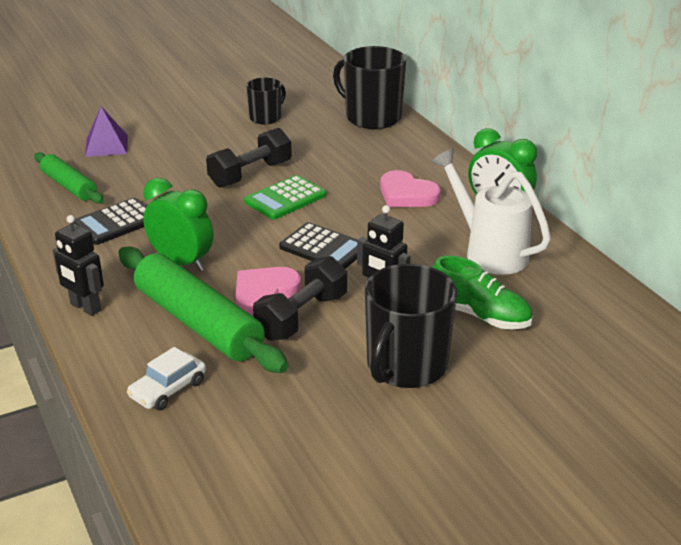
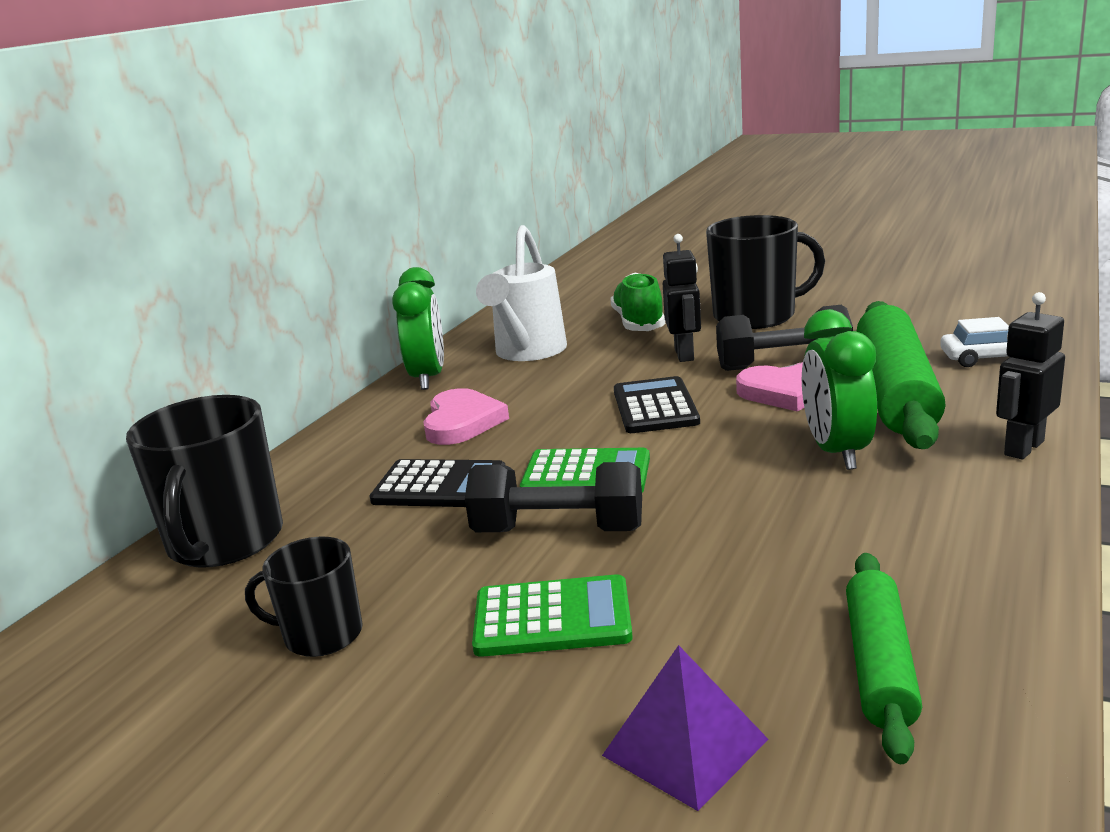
camera: 125 degrees left, 10 degrees down
(85, 307) = (1023, 448): black robot -> black robot turned 135 degrees counterclockwise
(116, 222) = (865, 544): black calculator -> black calculator (439, 486)
(198, 152) = (552, 618): none -> green calculator

